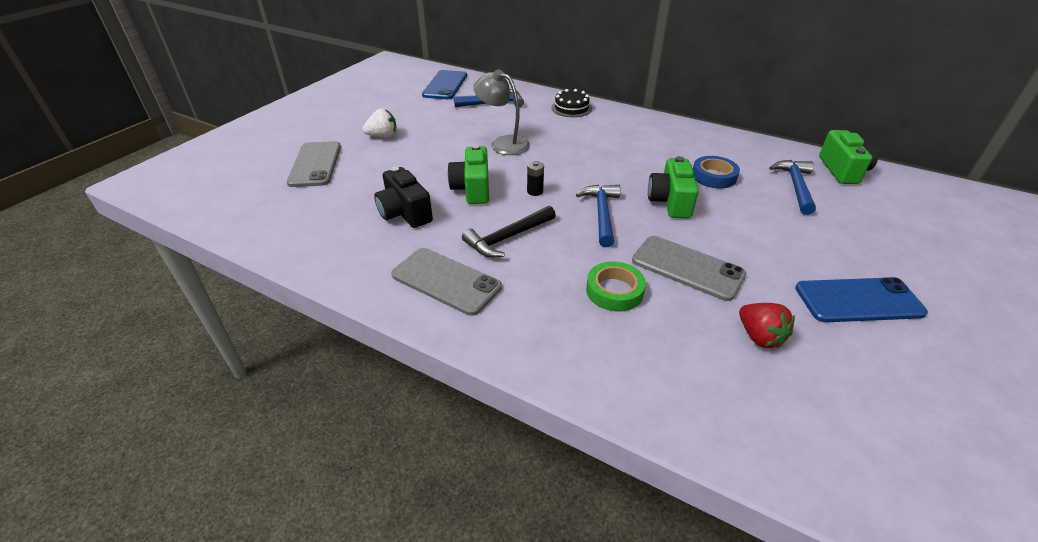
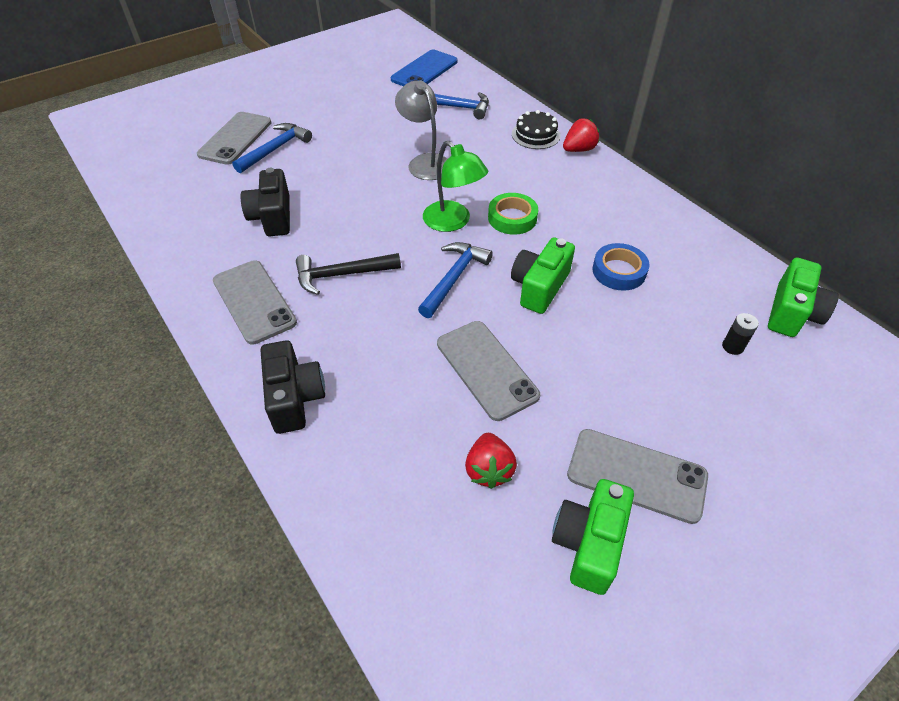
camera: 25 degrees right, 10 degrees up
(383, 136) = (317, 121): white strawberry -> none
(472, 189) = (353, 209): green camera -> green camera (589, 543)
(535, 191) = (410, 230): black battery -> black battery (732, 346)
(553, 343) = (294, 398): none -> black camera
(564, 177) = (453, 222): none -> green lamp
(611, 110) = (579, 149): none -> red strawberry
(614, 291) = (392, 367): green tape -> green tape (512, 218)
(795, 186) = (706, 315): blue hammer -> blue hammer (275, 149)
(858, 300) = (636, 475): blue phone -> grey phone

